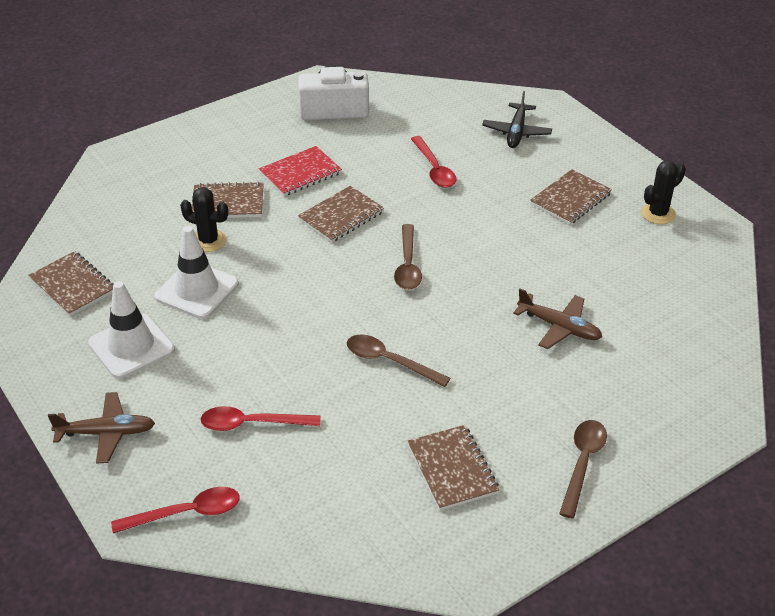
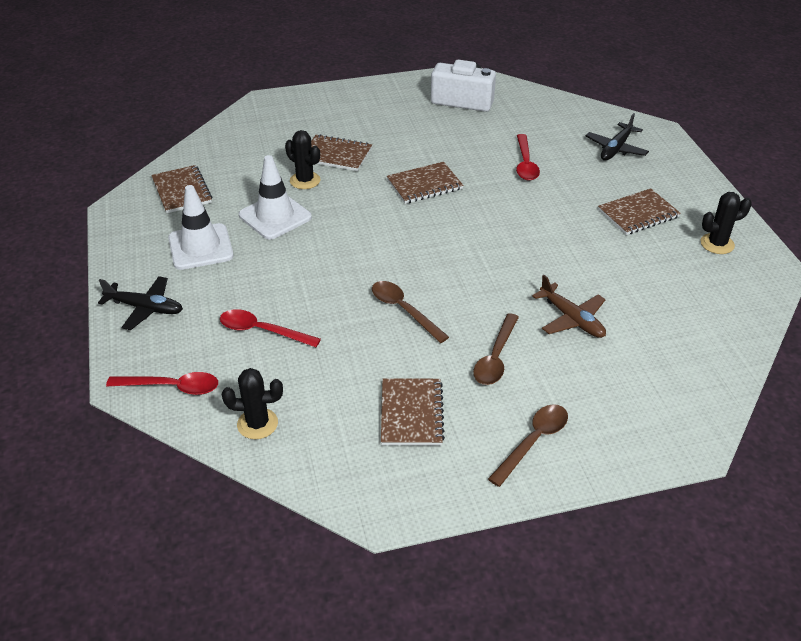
camera: 20 degrees right, 0 degrees up
(106, 433) = (145, 308): brown plane -> black plane
(300, 173) = (408, 144): red notebook -> none
(301, 526) = (257, 424): none -> black cactus
(407, 265) = (461, 236): brown spoon -> brown spoon (495, 357)

